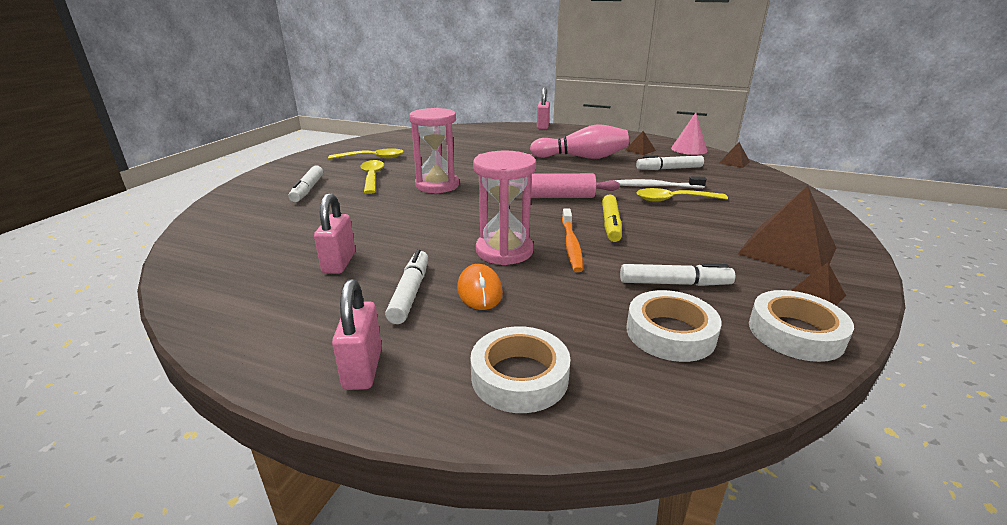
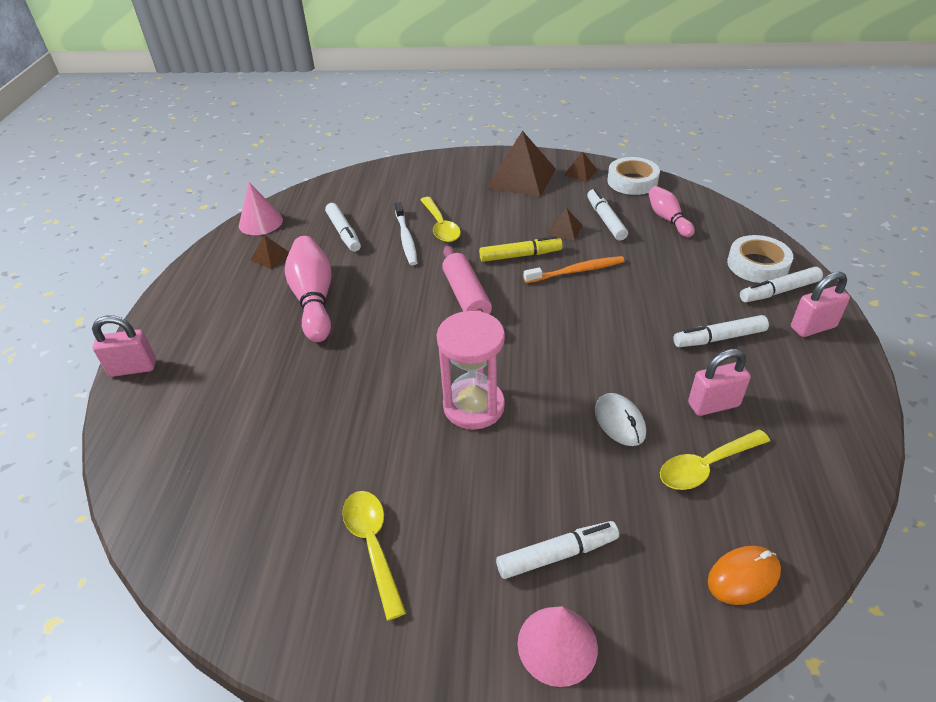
camera: 105 degrees left, 15 degrees up
(266, 182) = (557, 645): none -> pink cone
(370, 223) = (619, 422): none -> white mouse
(372, 177) = (471, 496): yellow spoon -> yellow spoon (706, 466)
(450, 372) = (779, 291): none -> white marker
(479, 291) = (686, 303): orange mouse -> orange mouse (743, 577)
(504, 251) = (614, 305): pink hourglass -> none
(670, 333) = (668, 219): white tape -> pink bowling pin
(734, 162) = (308, 194): brown pyramid -> brown pyramid (565, 230)

